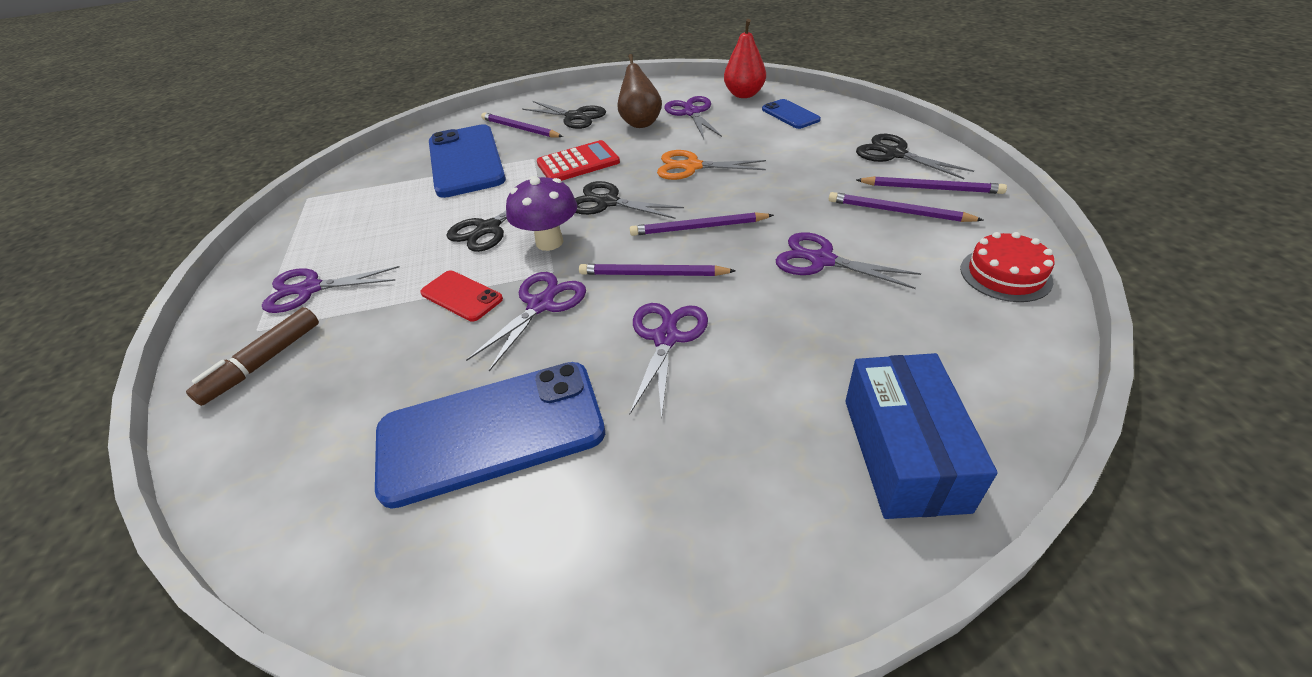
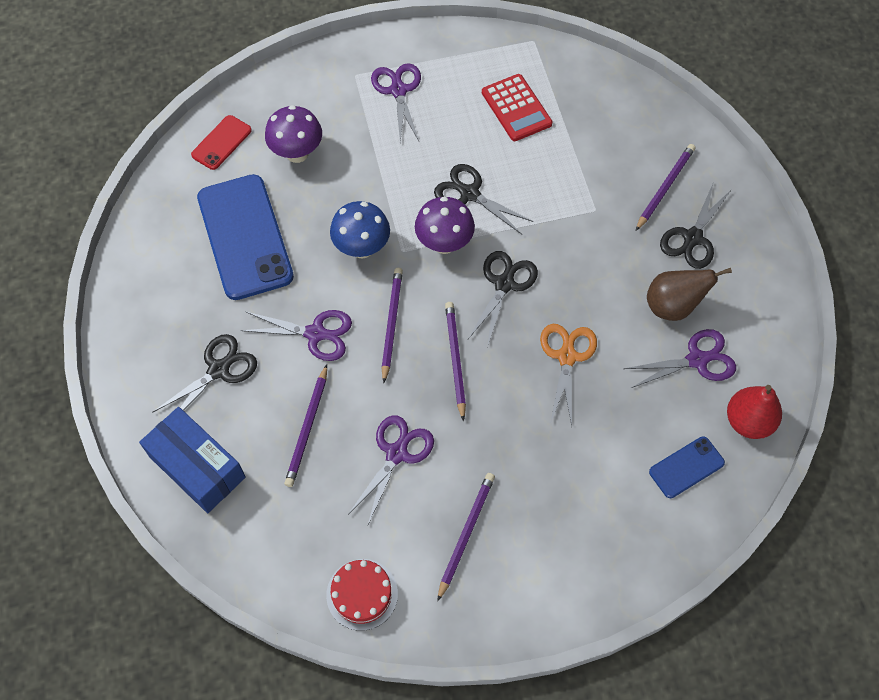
camera: 85 degrees right, 20 degrees up
(263, 362) = (321, 92): brown marker -> none
(359, 381) = (297, 153): none -> purple mushroom
(461, 296) = (378, 193): red phone -> red phone (221, 142)
(466, 161) = (594, 151): blue phone -> none
(540, 305) = (362, 248): purple scissors -> blue mushroom
(578, 163) = (583, 252): red calculator -> red calculator (516, 108)
(895, 154) = (579, 560): black scissors -> black scissors (218, 370)
(904, 453) = (197, 467): blue box -> blue box turned 45 degrees clockwise
(931, 188) = (505, 576): purple pencil -> purple pencil (308, 428)

